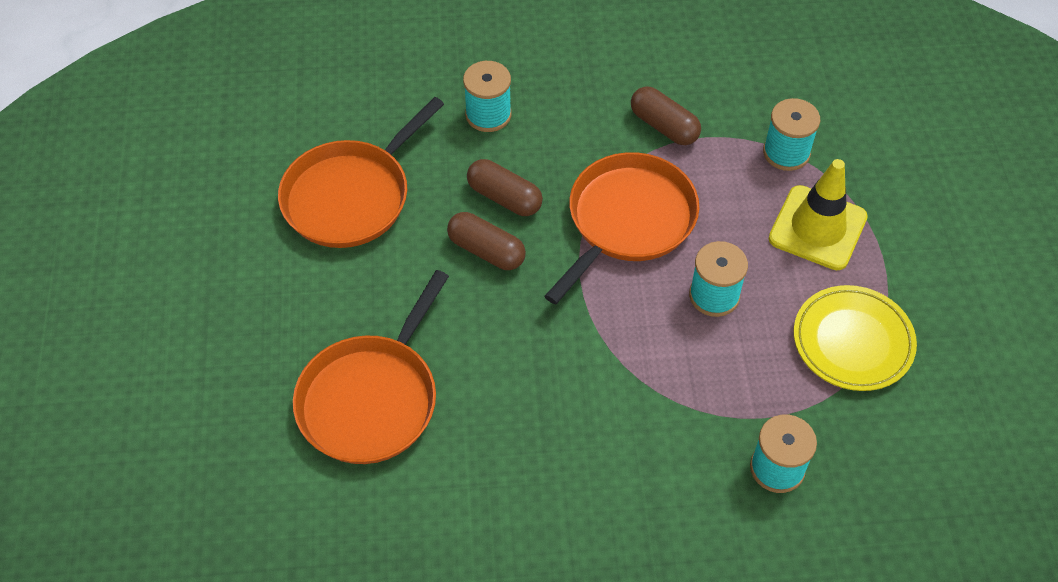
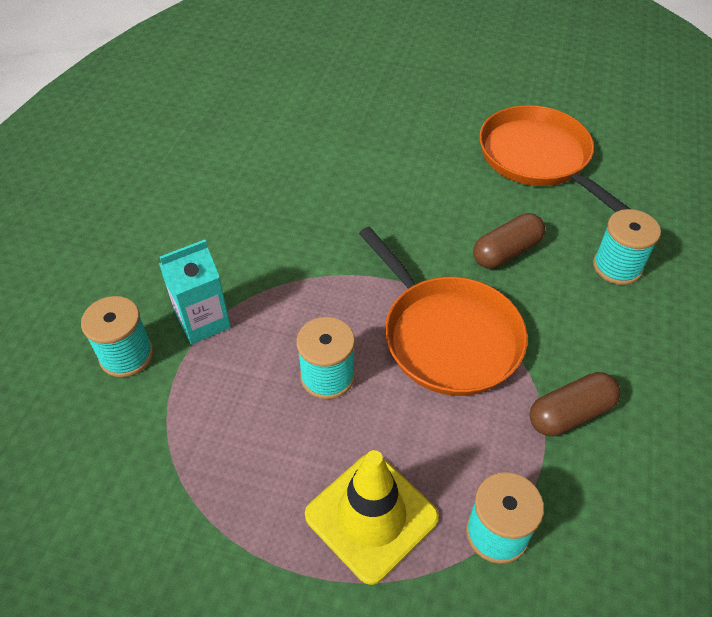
camera: 110 degrees right, 5 degrees down
(371, 398) = (338, 133): orange pan -> none
(486, 251) = (449, 225): brown capsule -> none
(707, 420) = (203, 321): none -> turquoise carton
(852, 342) = (212, 482): yellow plate -> none

